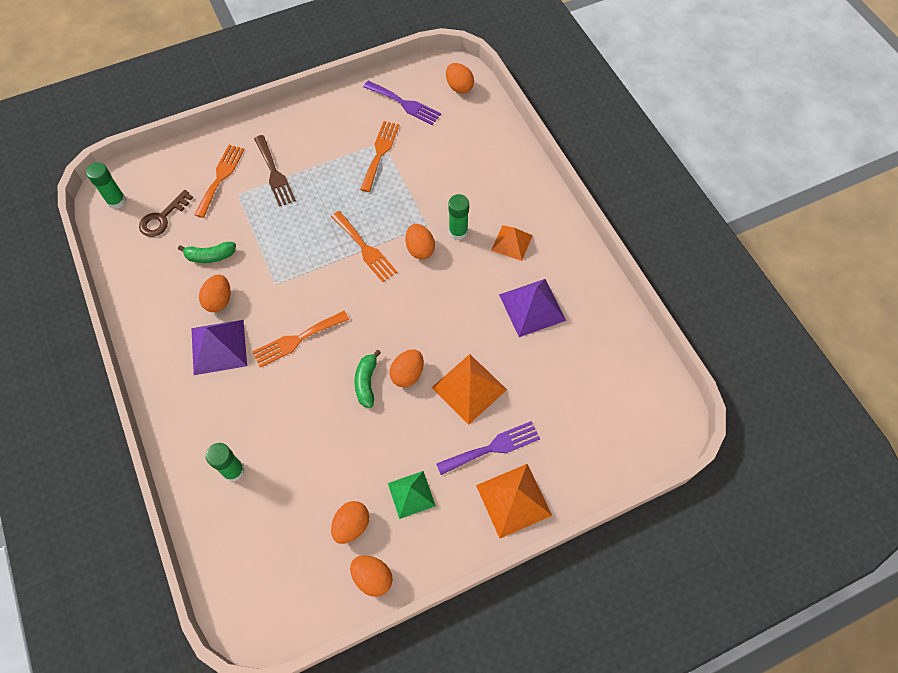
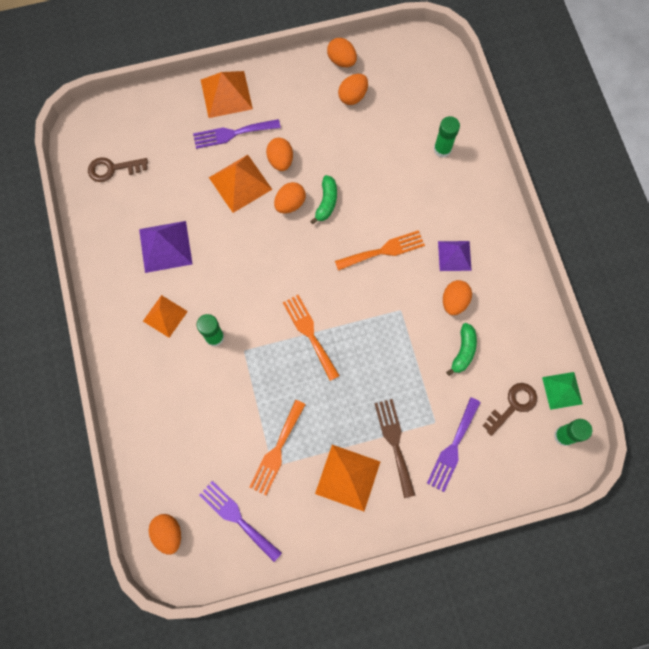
camera: 170 degrees left, 10 degrees up
(210, 256) = (463, 351): green banana -> green banana turned 105 degrees clockwise
(219, 347) = (454, 255): purple pyramid -> purple pyramid, size x0.66
(221, 177) = (453, 448): orange fork -> purple fork
(314, 143) = (347, 477): none -> orange pyramid
(411, 494) = (304, 110): green pyramid -> green pyramid (562, 390)
(420, 249) = (256, 324): orange egg -> orange egg (280, 160)
(618, 381) = (113, 169): none -> brown key

